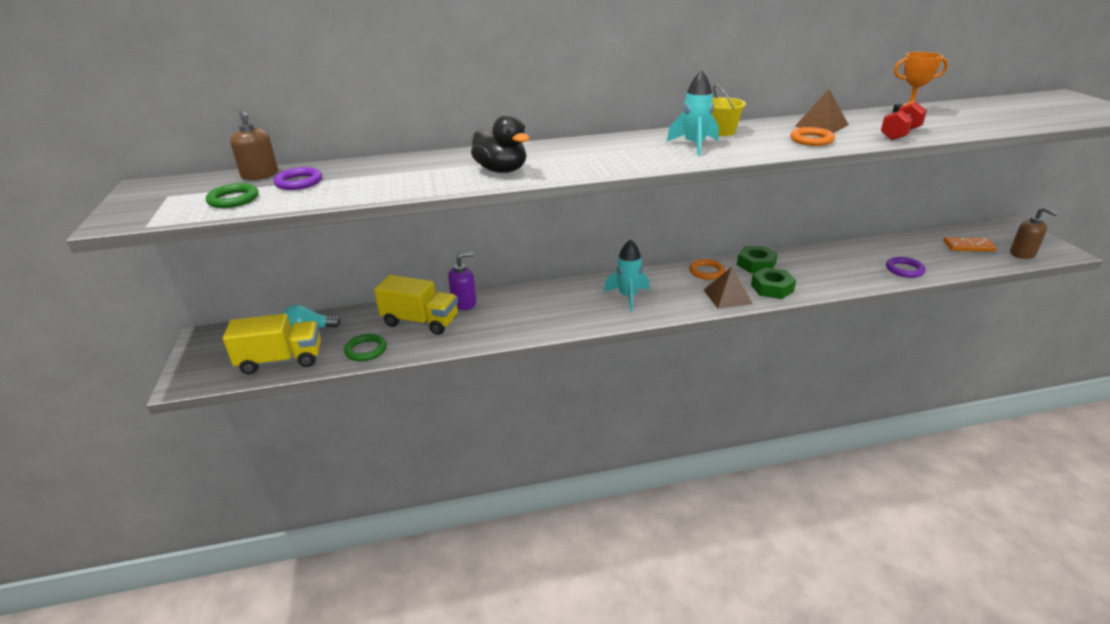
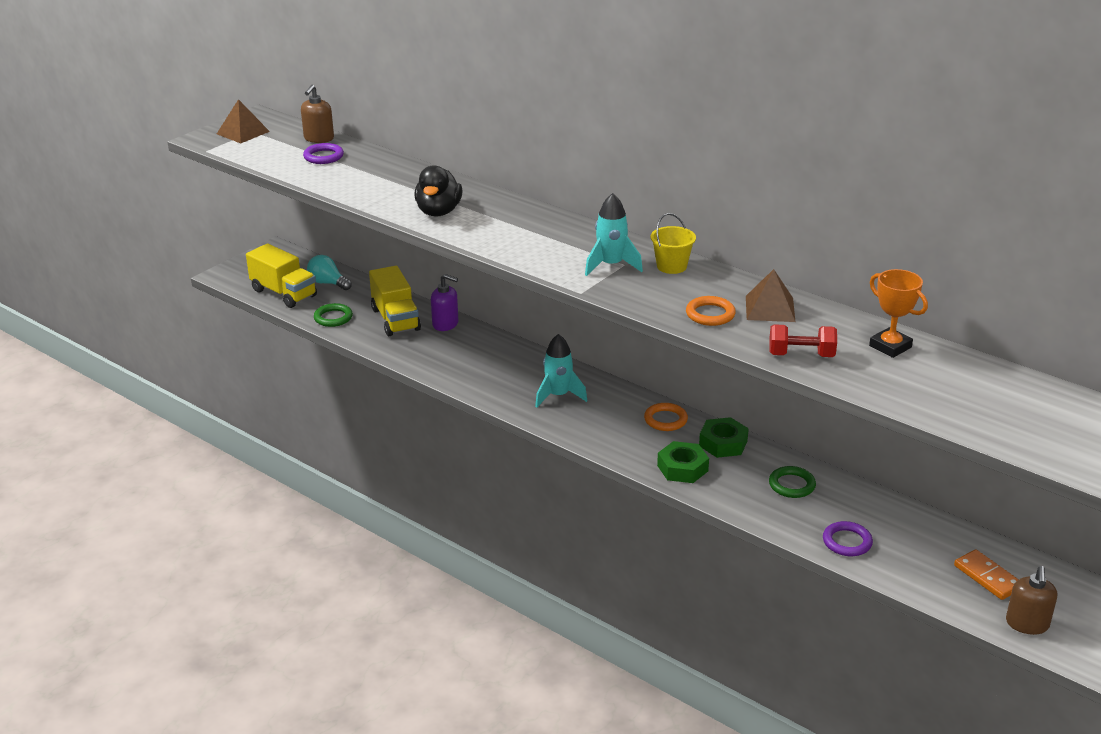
camera: 50 degrees right, 0 degrees up
(233, 199) = (271, 152): green ring -> green ring (792, 485)
(727, 296) = (630, 448): brown pyramid -> brown pyramid (243, 132)

